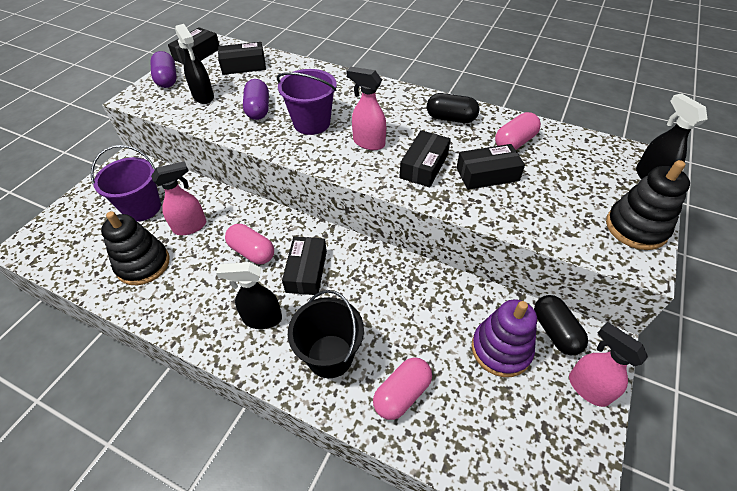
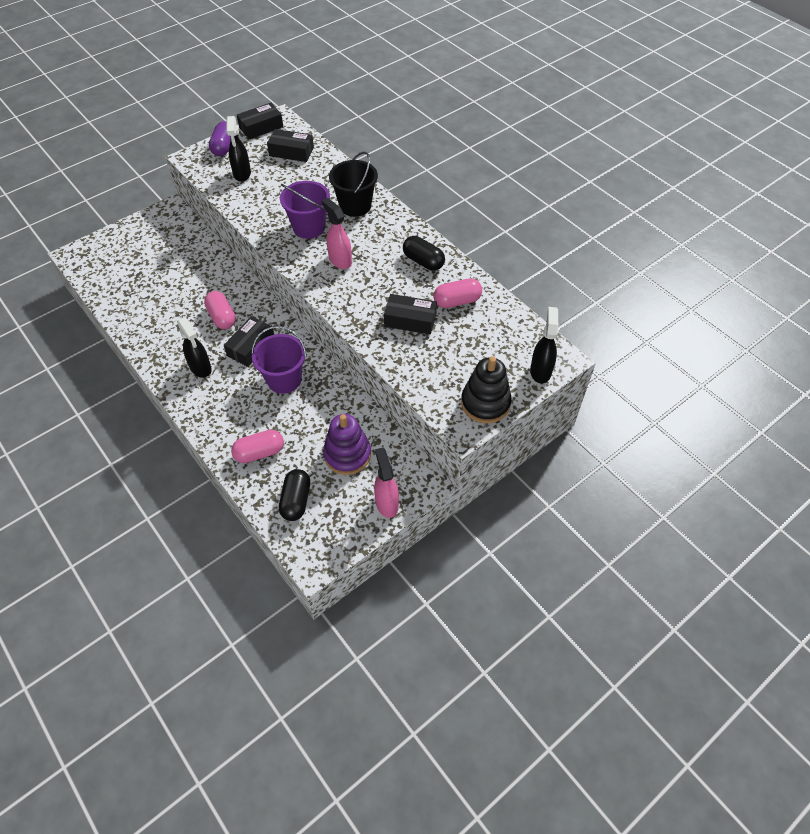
camera: 25 degrees right, 5 degrees up
(142, 208) = (164, 253): purple bucket -> purple bucket (284, 379)
(143, 264) = (144, 298): black stacking toy -> none
(190, 226) = (190, 281): pink spray bottle -> none
(258, 109) = (276, 200): purple capsule -> none
(262, 319) = (201, 368): black spray bottle -> black spray bottle turned 150 degrees counterclockwise
(330, 356) = (229, 410): black bucket -> black bucket (355, 206)
(424, 166) = (367, 295): black box -> none
(555, 331) = (396, 460): black capsule -> black capsule (296, 500)

